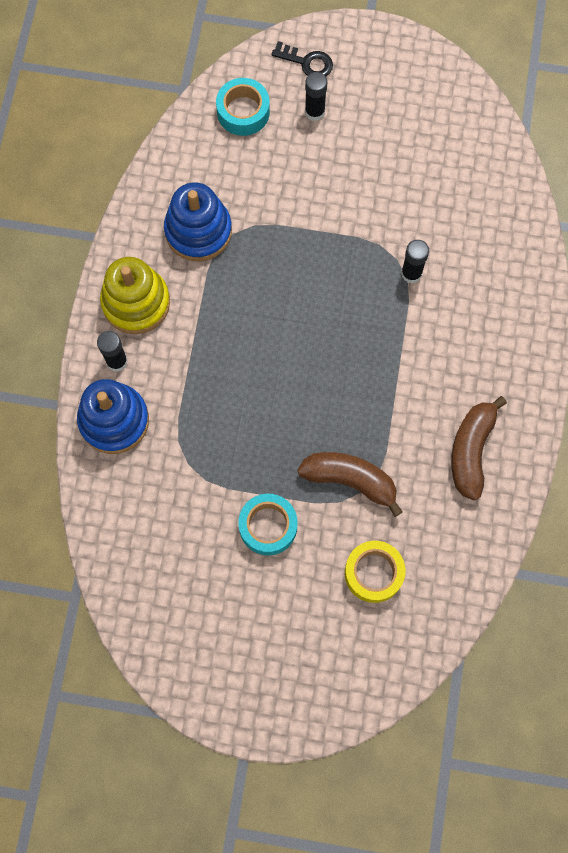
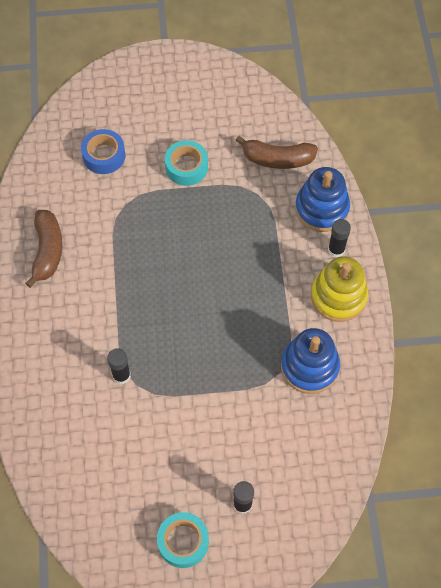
camera: 165 degrees right, 10 degrees down
(243, 112) = (307, 487): turquoise tape -> turquoise tape (183, 542)
(307, 62) = (264, 554): black key -> none
(350, 480) = (135, 210): brown banana -> brown banana (277, 159)
(373, 573) = (104, 156): yellow tape -> blue tape

